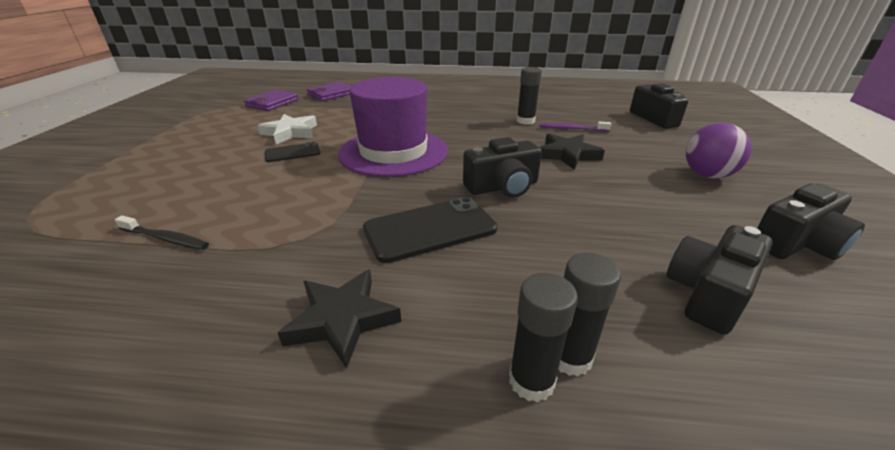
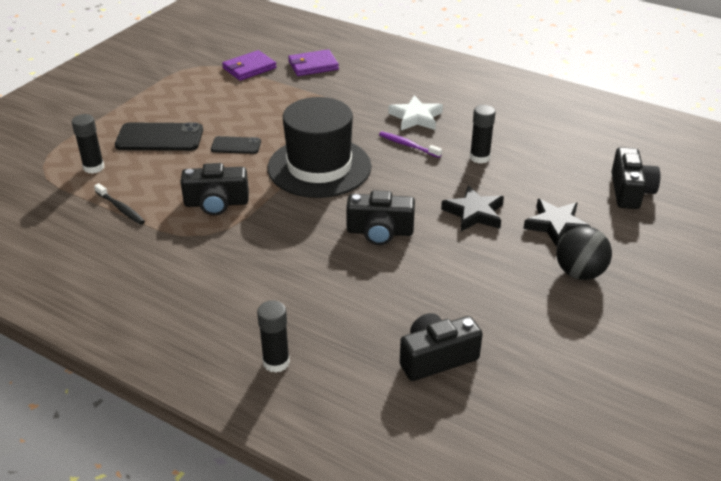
camera: 25 degrees right, 5 degrees up
(290, 132) = (246, 118): white star -> white star (416, 117)
(342, 320) = (199, 297): black star -> black star (556, 225)
(393, 152) = (319, 167): purple hat -> black hat
(430, 229) = (293, 253): black phone -> black phone (159, 138)
(569, 357) = (307, 359): black glue stick -> black glue stick (93, 167)
(571, 129) = (516, 181): purple toothbrush -> purple toothbrush (408, 145)
(707, 175) = (579, 273): purple ball -> black ball
(796, 243) = (558, 351): black camera -> black camera (216, 203)

